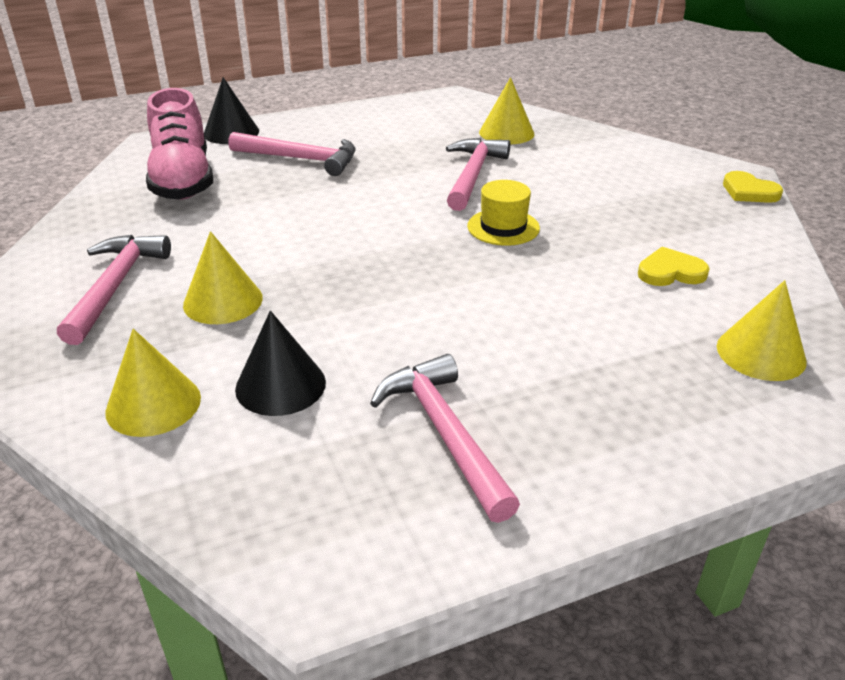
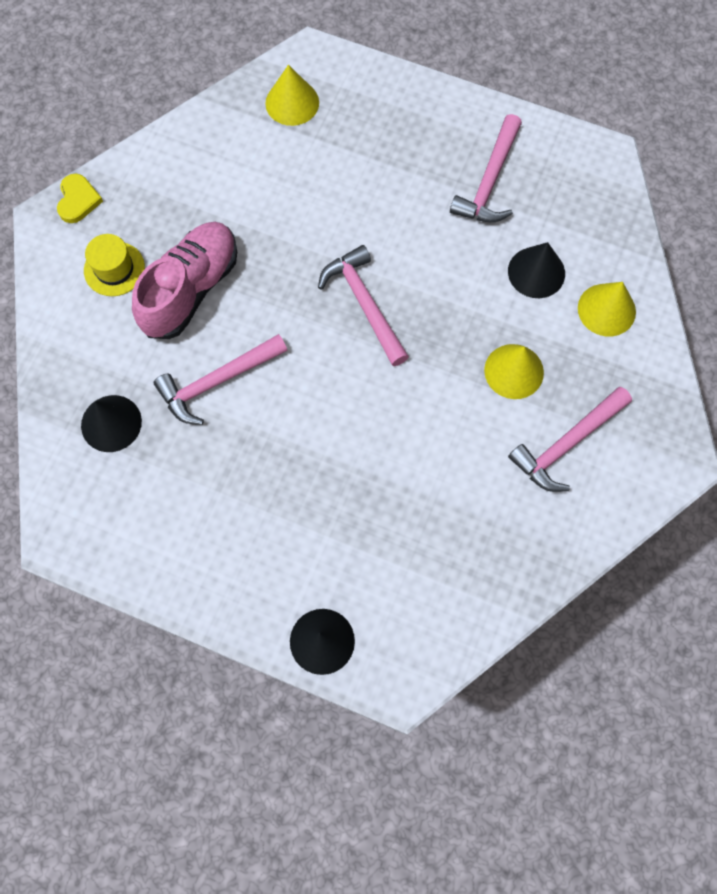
camera: 135 degrees left, 35 degrees up
(183, 180) = (428, 572): pink shoe -> pink shoe (191, 289)
(301, 159) = (311, 526): pink hammer -> pink hammer (364, 303)
(503, 227) = (278, 302): yellow hat -> yellow hat (114, 269)
(506, 133) = (111, 423): yellow cone -> black cone
(670, 272) = (245, 181): yellow heart -> none

